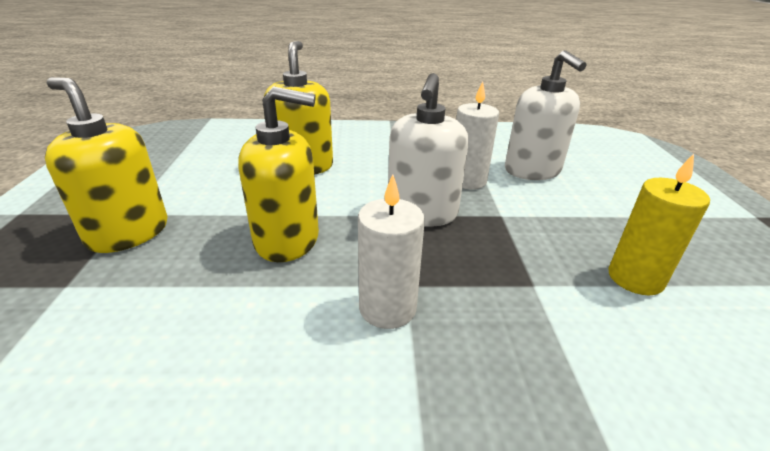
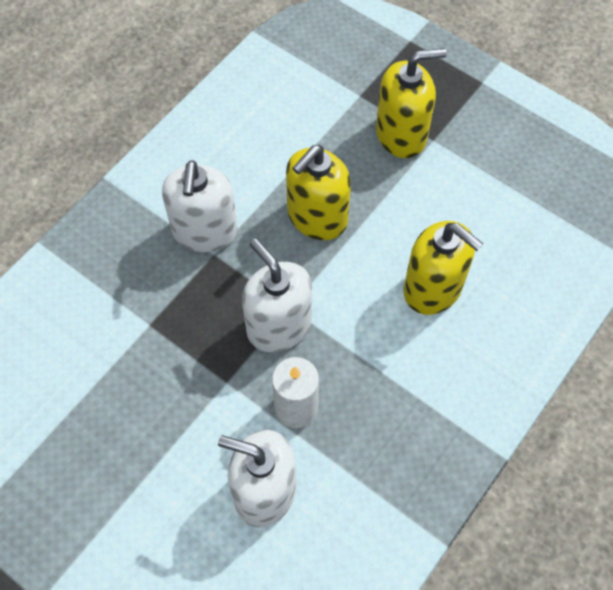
camera: 130 degrees right, 30 degrees up
(387, 308) = (205, 231): white candle -> white soap dispenser
(635, 278) = (96, 392): yellow candle -> none

